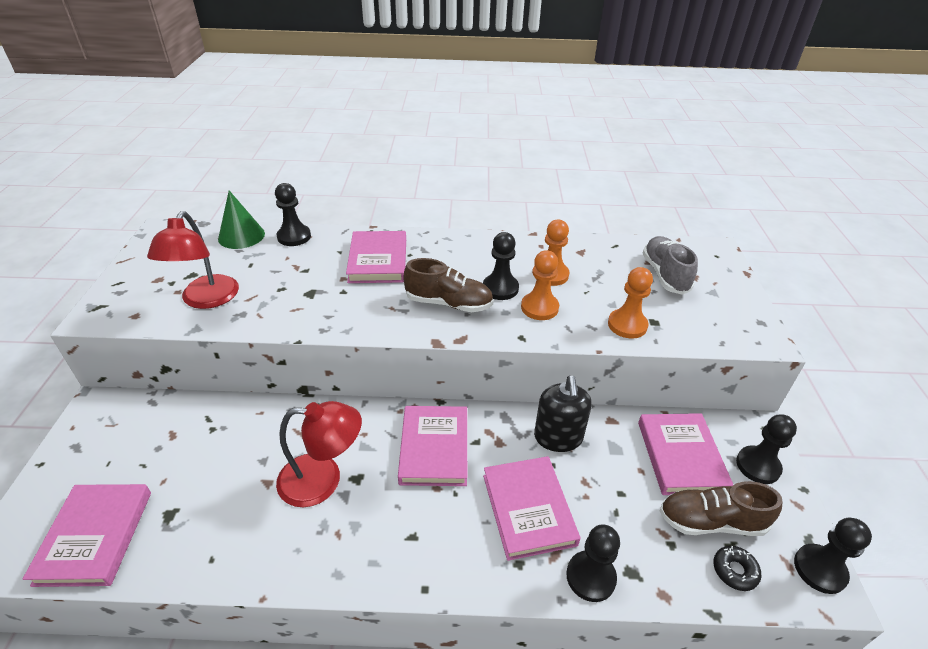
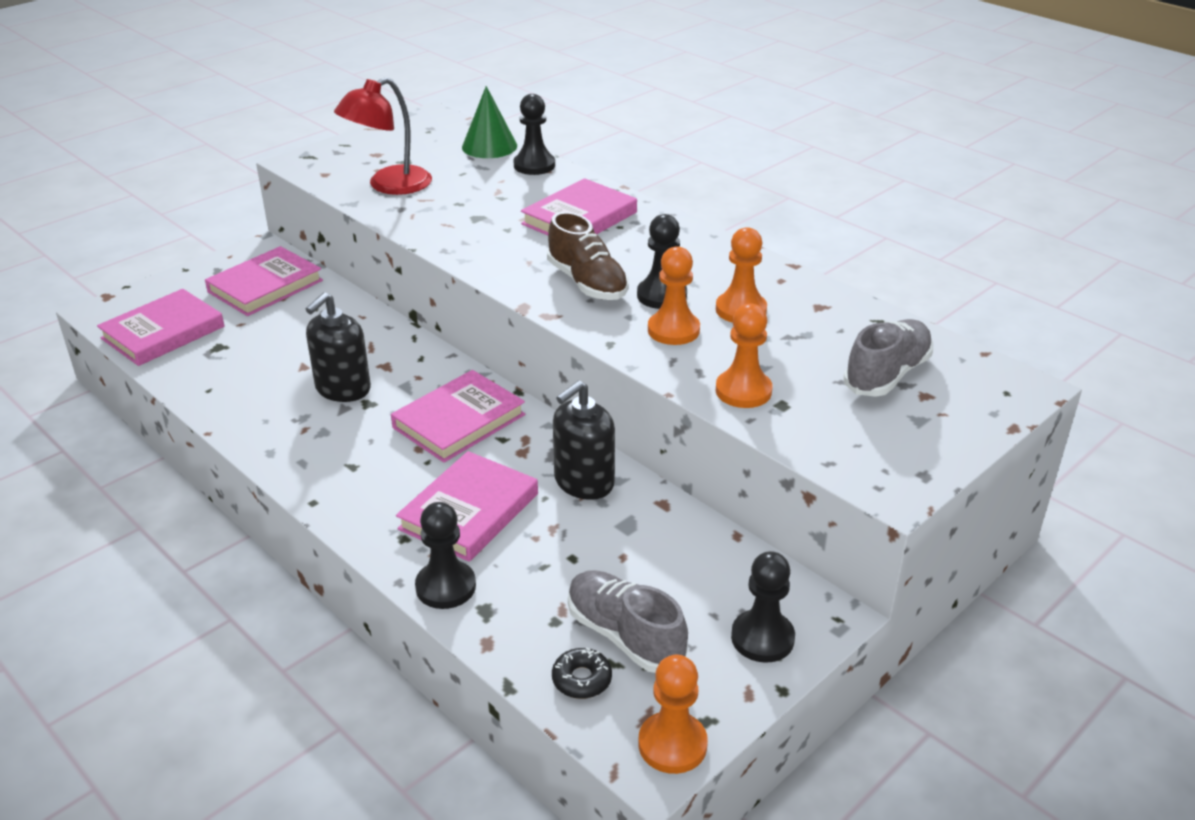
camera: 45 degrees right, 5 degrees down
(323, 480) = (343, 389): red lamp -> black soap dispenser
(680, 456) = (686, 574): pink book -> pink book (265, 286)
(711, 521) = (624, 635): brown shoe -> grey shoe
(819, 569) = (672, 744): black pawn -> orange pawn

